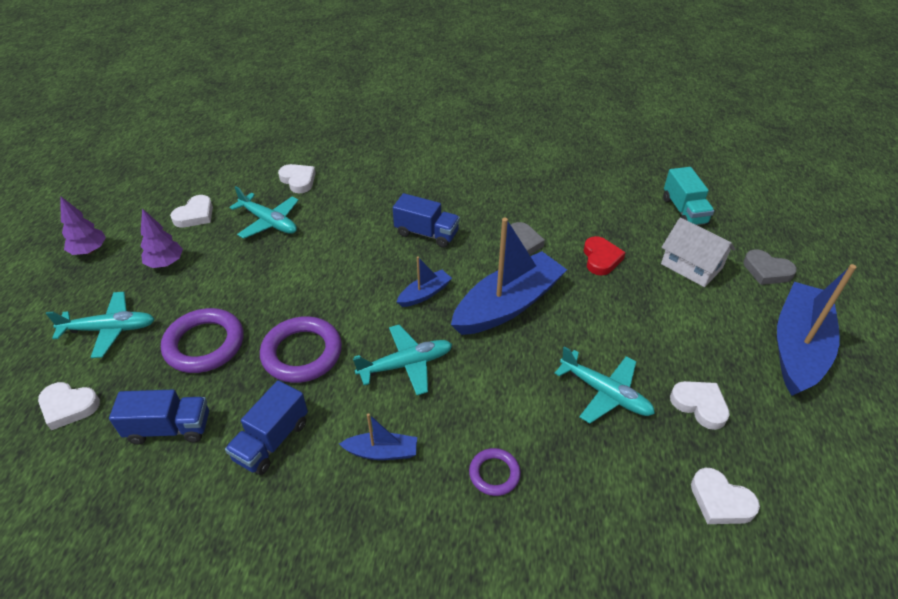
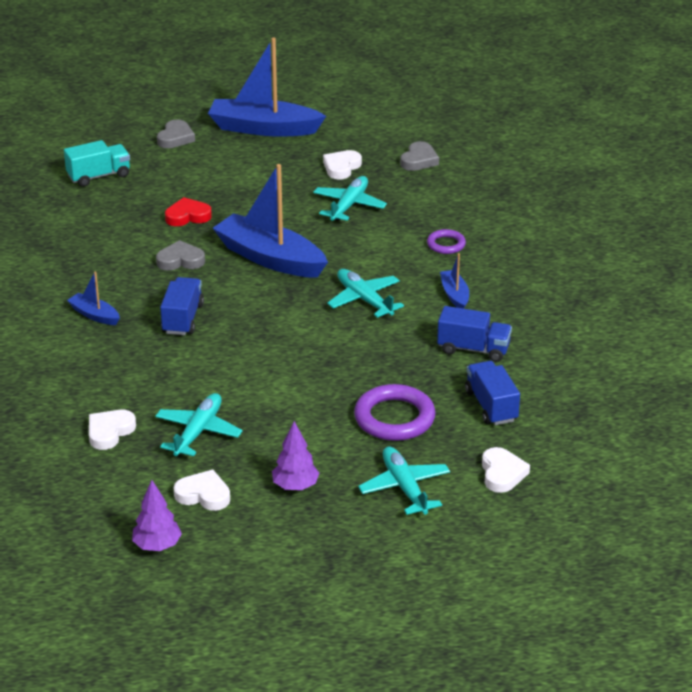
camera: 105 degrees left, 10 degrees down
(89, 251) = (297, 557): purple tree -> purple tree (157, 546)
(302, 353) = (378, 357): purple ring -> none
(425, 294) = (274, 305): blue boat -> blue boat (94, 315)
(691, 266) = (182, 172): white house -> none
(720, 501) = (419, 160): white heart -> grey heart

